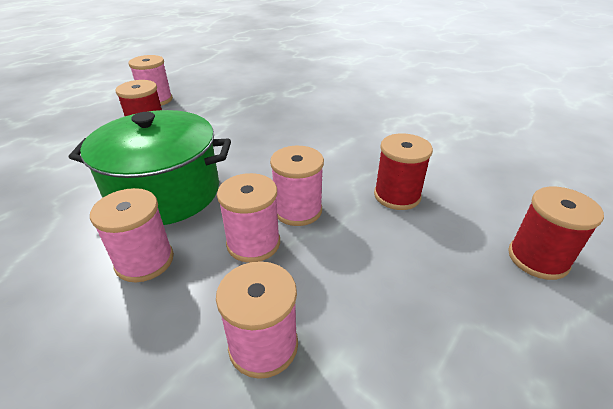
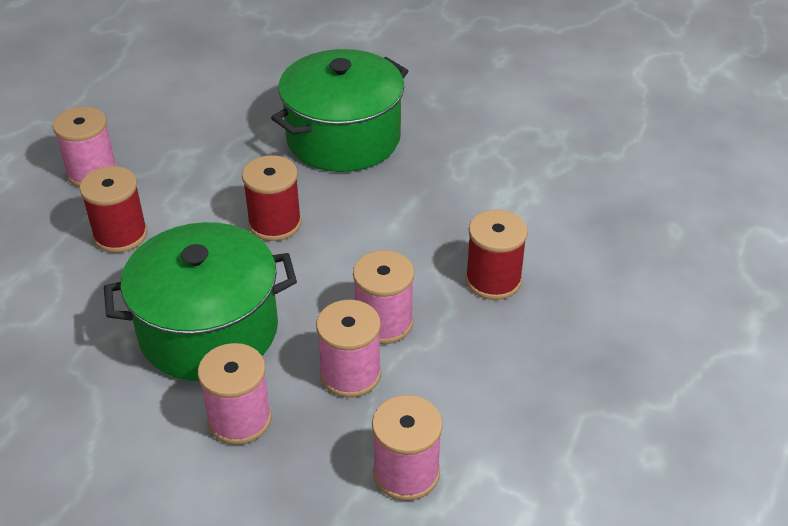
camera: 15 degrees left, 5 degrees up
(316, 103) = (343, 138): none -> green pot
(537, 258) = (650, 331): red spool -> red spool (275, 223)

